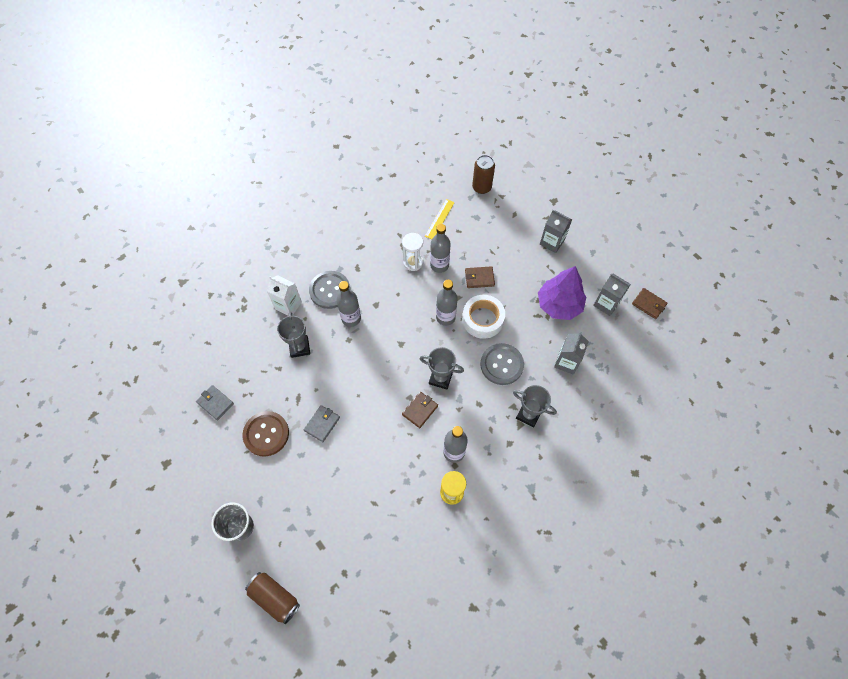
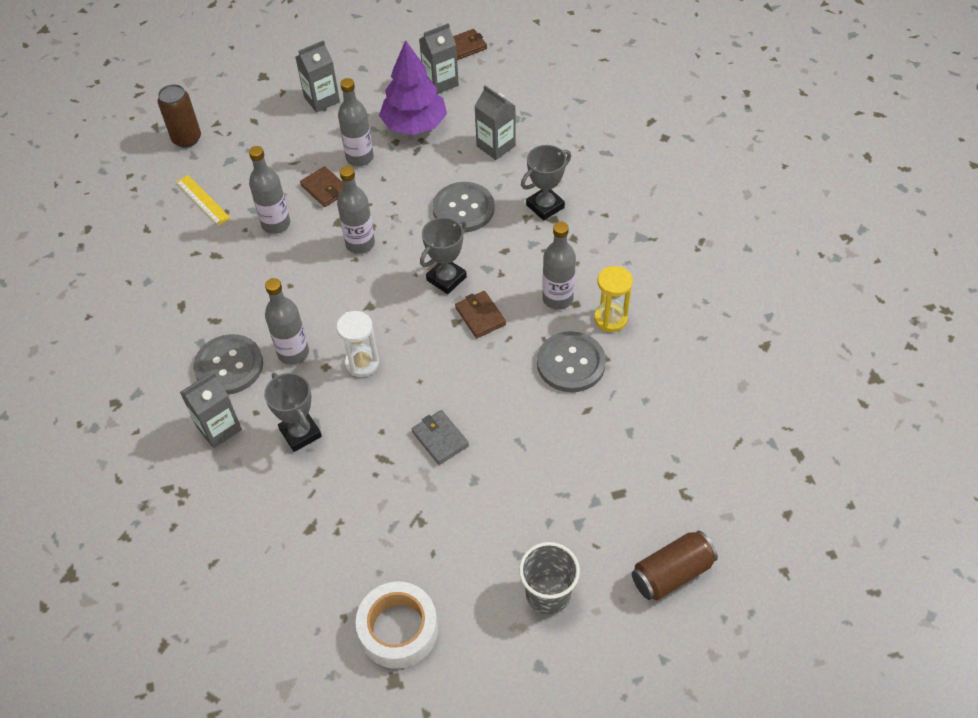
camera: 65 degrees left, 10 degrees down
(215, 403) = (328, 578): grey wallet -> none
(266, 434) = (418, 518): brown button -> none
(288, 305) = (219, 428): white carton -> grey carton
(299, 347) = (300, 433): grey trophy -> grey trophy turned 45 degrees clockwise
(406, 480) = (571, 363): none -> grey button
(413, 262) = (251, 252): white hourglass -> white hourglass (362, 363)
(479, 278) = (325, 189): brown wallet -> brown wallet turned 60 degrees counterclockwise
(482, 319) = (388, 206): white tape -> white tape (398, 629)
(514, 286) = (359, 158): none -> grey bottle

